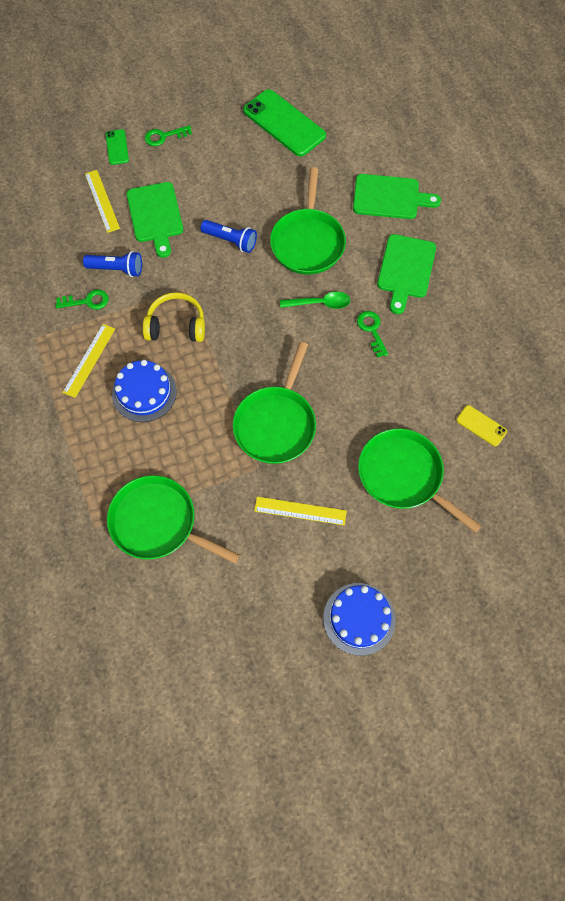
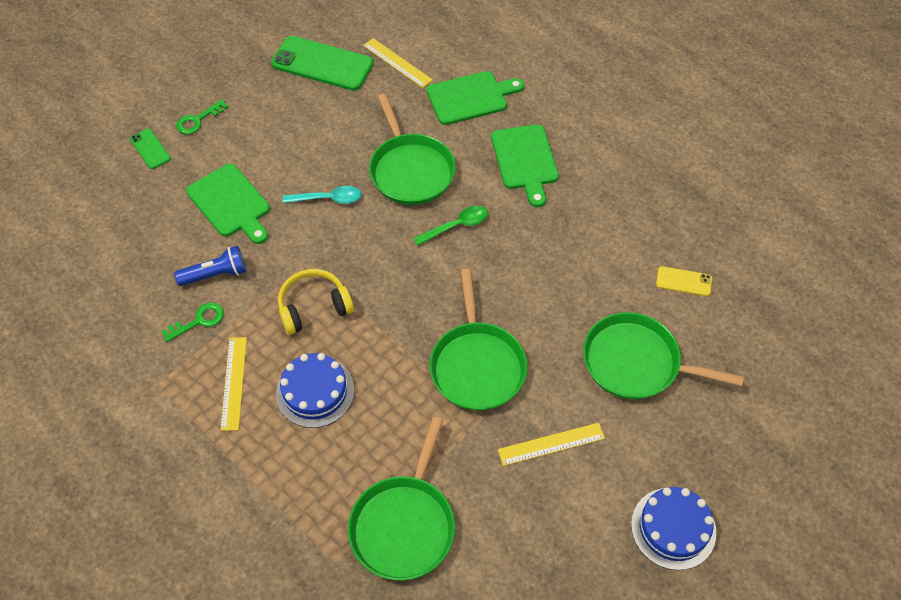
camera: 25 degrees left, 10 degrees down
(102, 201) = (161, 210): yellow ruler -> yellow ruler (397, 62)
(157, 522) = (404, 525): green pan -> green pan turned 75 degrees counterclockwise
(231, 241) = (328, 199): blue flashlight -> turquoise spoon
(371, 330) = (524, 232): green key -> none

